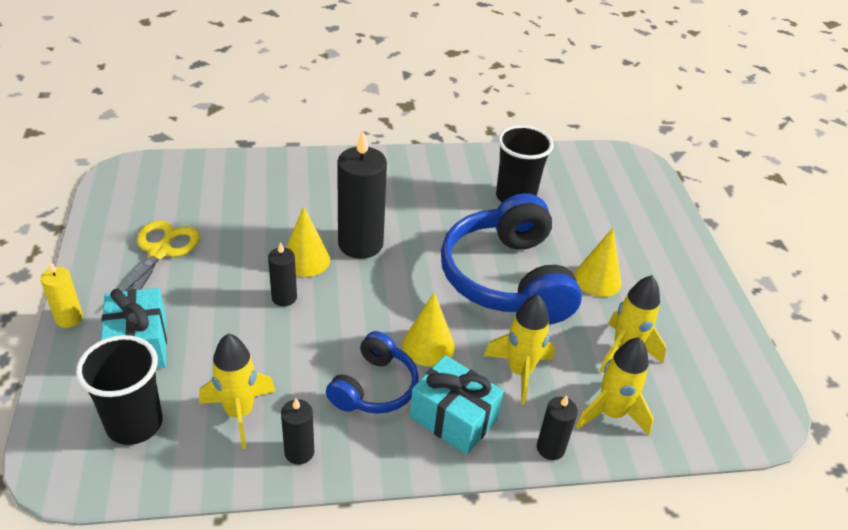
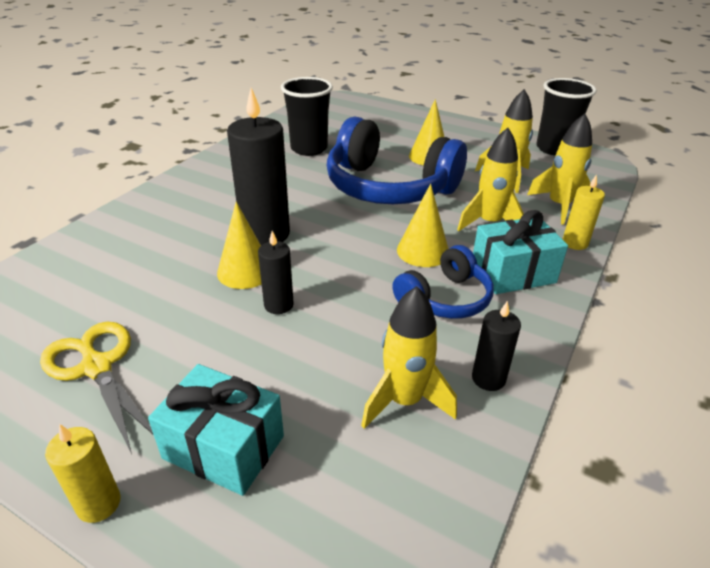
camera: 50 degrees left, 5 degrees down
(134, 424) = (347, 503): black cup -> black cup (554, 148)
(374, 387) = (445, 299): blue headphones -> blue headphones turned 75 degrees clockwise
(550, 448) = (575, 243): black candle -> yellow candle

